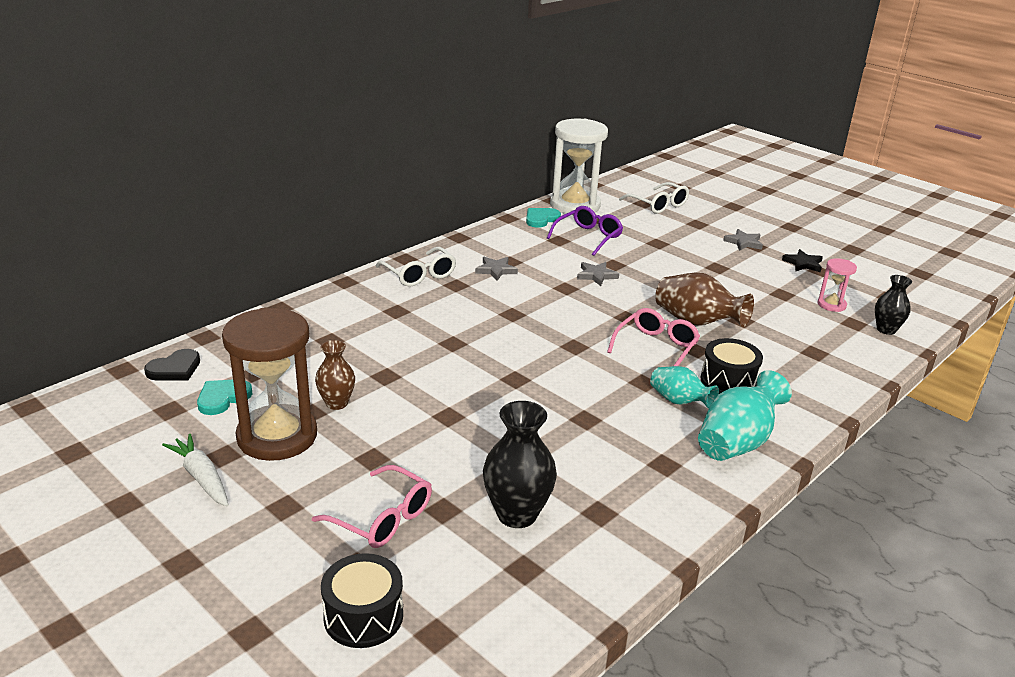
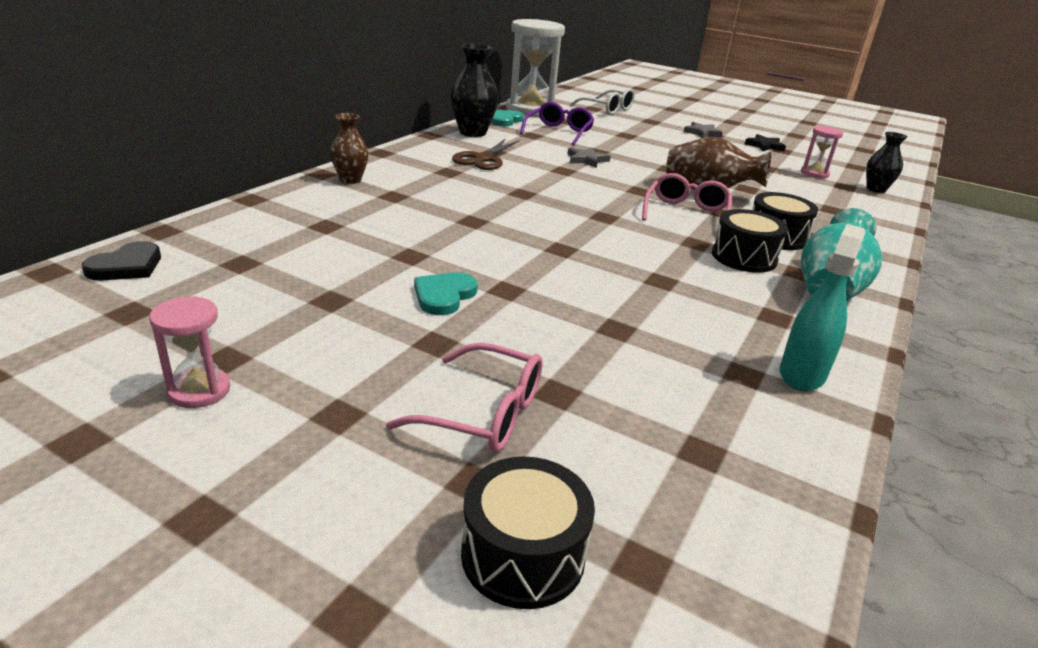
camera: 15 degrees left, 0 degrees up
(201, 477) = (199, 391): white carrot -> pink hourglass
(223, 398) = (204, 293): turquoise heart -> turquoise heart (444, 296)
(277, 436) = (296, 330): brown hourglass -> none
(336, 403) = (361, 287): brown vase -> brown vase (350, 180)
(419, 275) = (404, 165): white glasses -> none
(496, 270) = (483, 159): grey star -> brown scissors
(517, 514) = (651, 387): black vase -> black vase (472, 133)
(648, 519) = (802, 374): none -> turquoise spray bottle
(679, 401) = (744, 257): turquoise vase -> black drum

